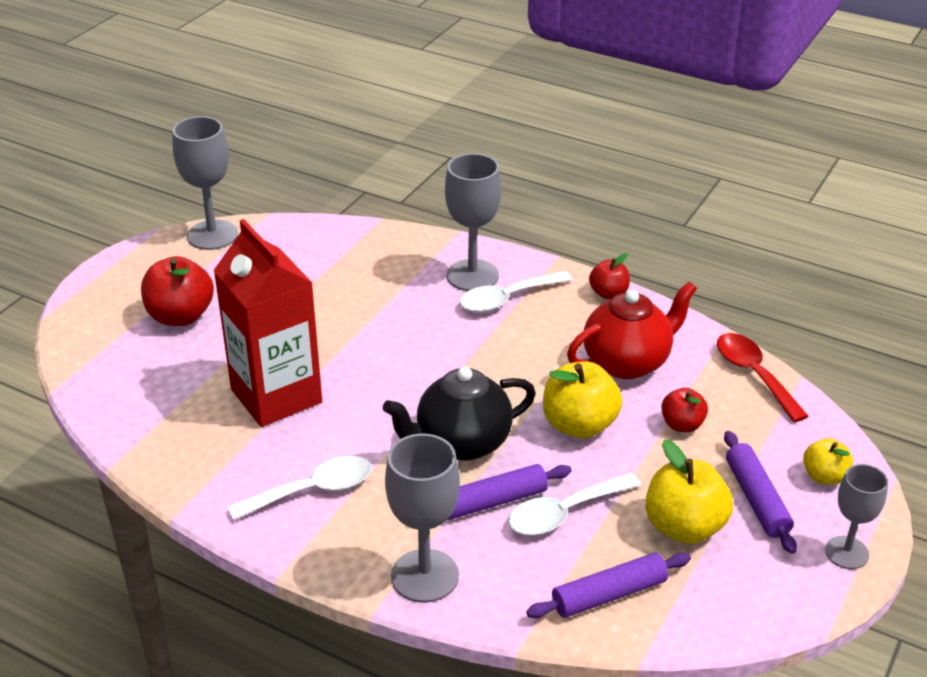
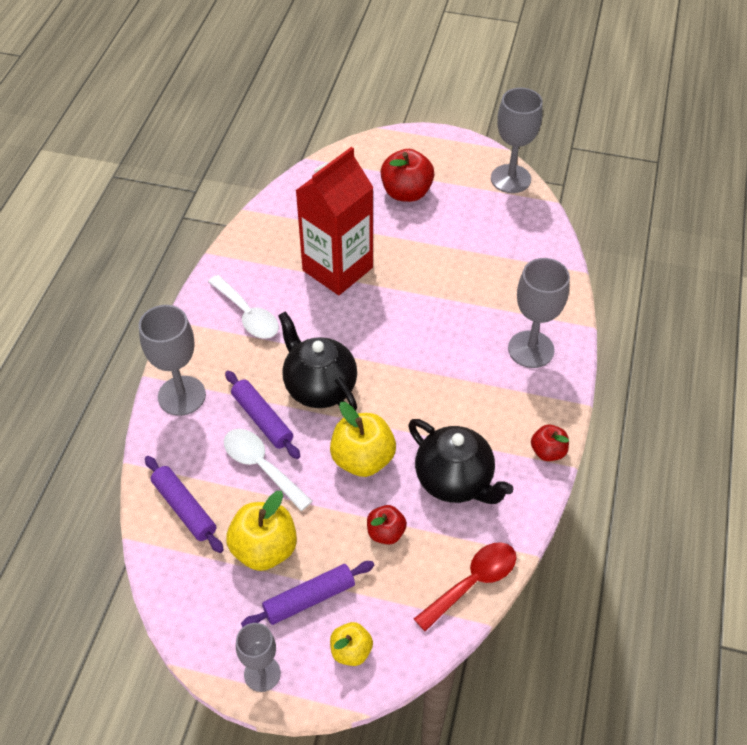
camera: 75 degrees right, 15 degrees up
(507, 299) = (508, 380): white spoon -> none
(628, 362) = (455, 481): red teapot -> black teapot

